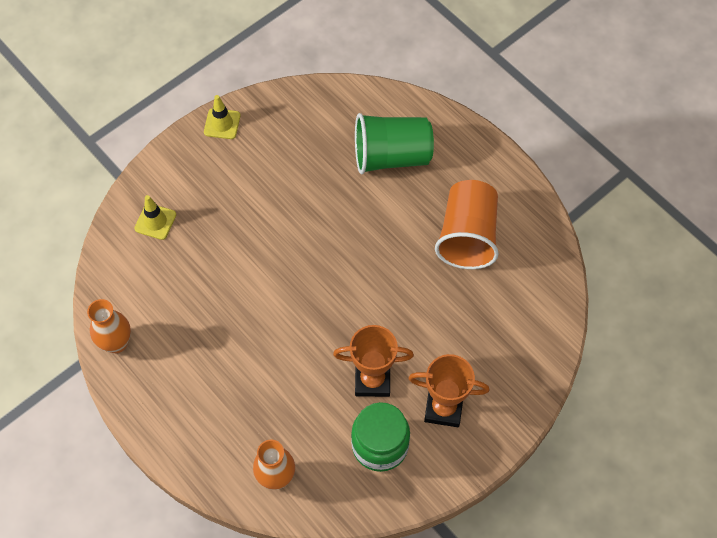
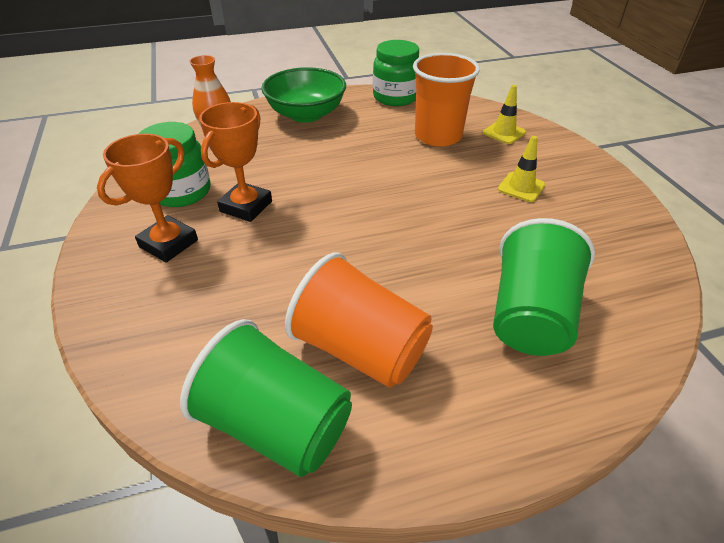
camera: 115 degrees right, 20 degrees down
(116, 343) = (395, 97): orange vase -> green jar
(187, 275) = (438, 136): none -> orange cup
(194, 415) = (306, 114): none -> green bowl
(222, 124) = (618, 192): yellow traffic cone -> yellow traffic cone (521, 187)
(537, 255) = (276, 425): none -> green cup

